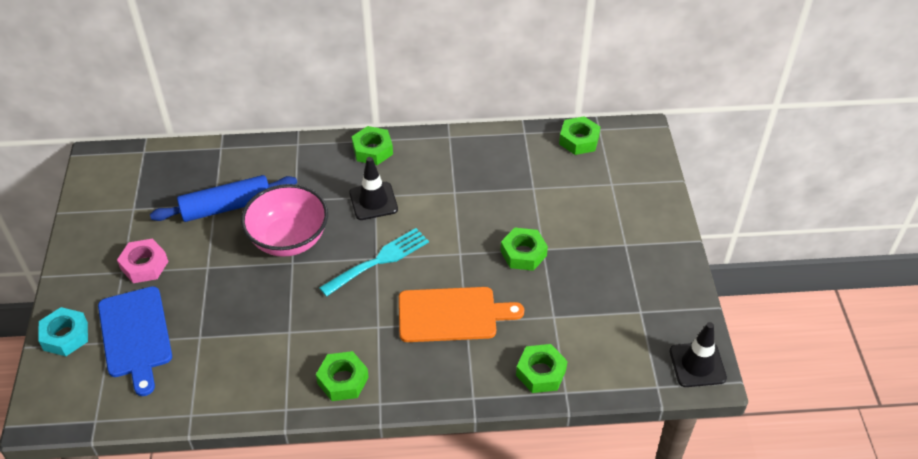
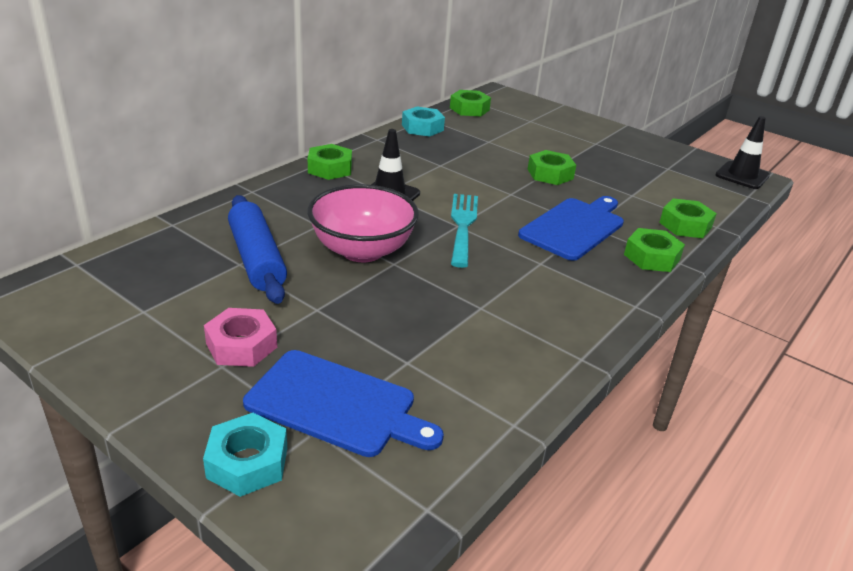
camera: 50 degrees left, 15 degrees down
(227, 207) = (257, 259): blue rolling pin -> blue rolling pin turned 45 degrees counterclockwise
(343, 380) = (583, 310): green nut -> green nut (651, 257)
(452, 315) = (574, 227): orange cutting board -> blue cutting board
(503, 142) = (422, 127): none -> turquoise nut

